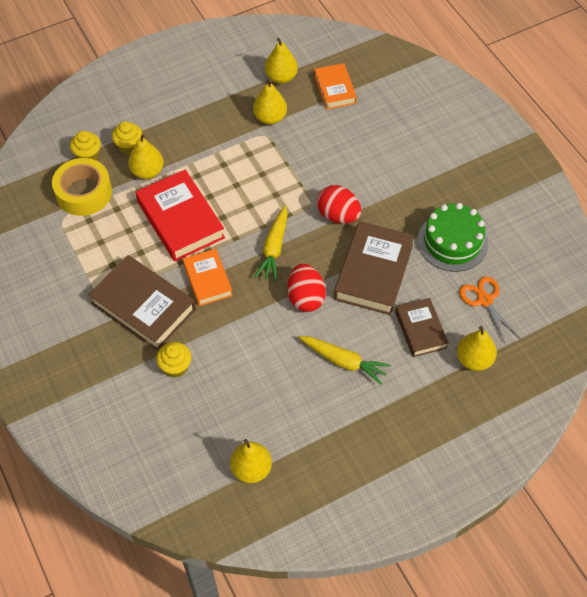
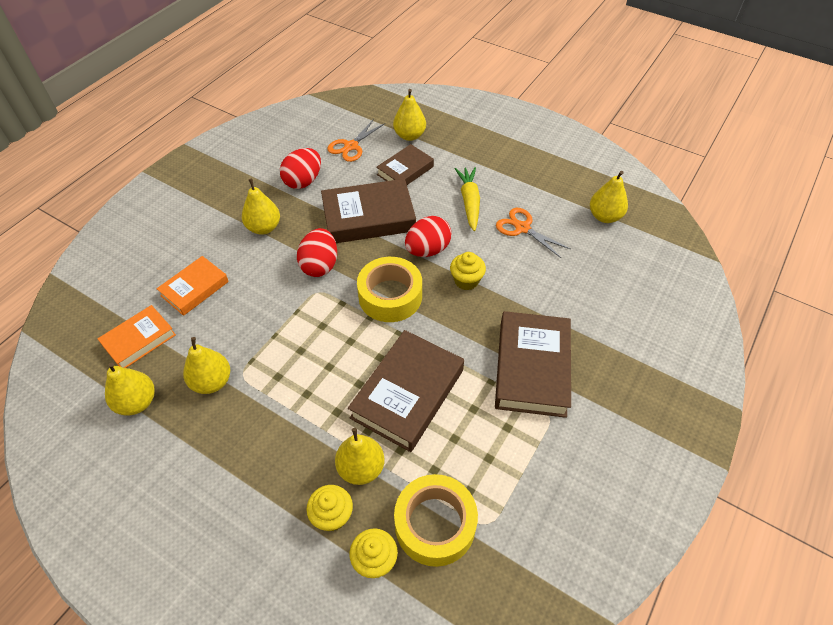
camera: 120 degrees left, 5 degrees down
(175, 367) = (568, 307): yellow cupcake -> yellow cupcake (466, 280)
(180, 220) = (407, 394): red book -> brown book
(207, 280) = (462, 330): orange book -> orange book (195, 288)
(274, 248) = (390, 296): yellow carrot -> yellow tape
(283, 386) = (522, 228): none -> orange scissors
(407, 193) = (264, 227): none -> yellow pear
(452, 242) = (303, 181): green cake -> red egg

